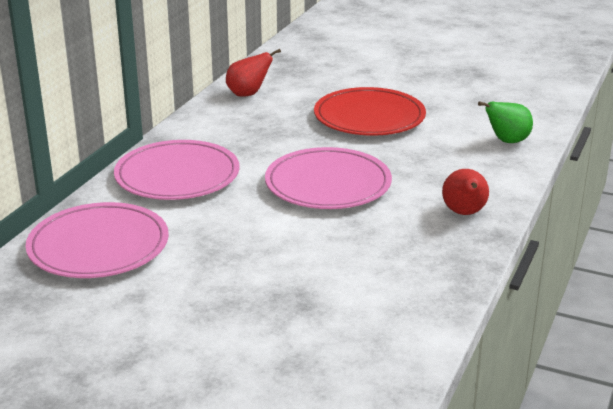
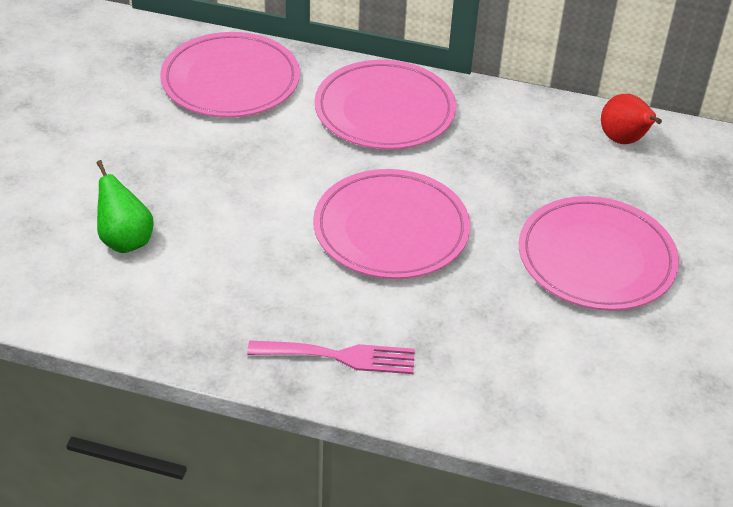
camera: 80 degrees right, 15 degrees up
(369, 117) = (596, 258): red plate -> pink plate
(464, 213) = (340, 356): red pear -> pink fork
(507, 141) = (567, 410): green pear -> green pear (125, 240)

